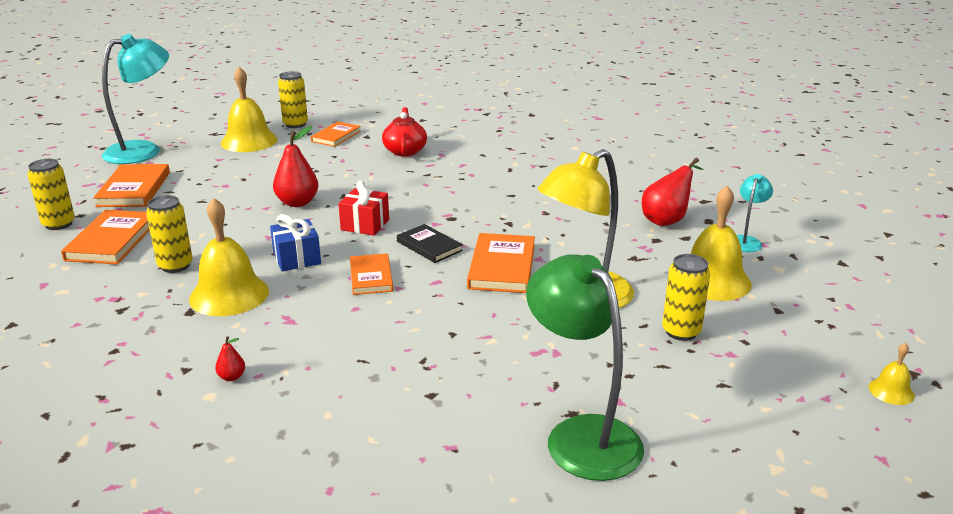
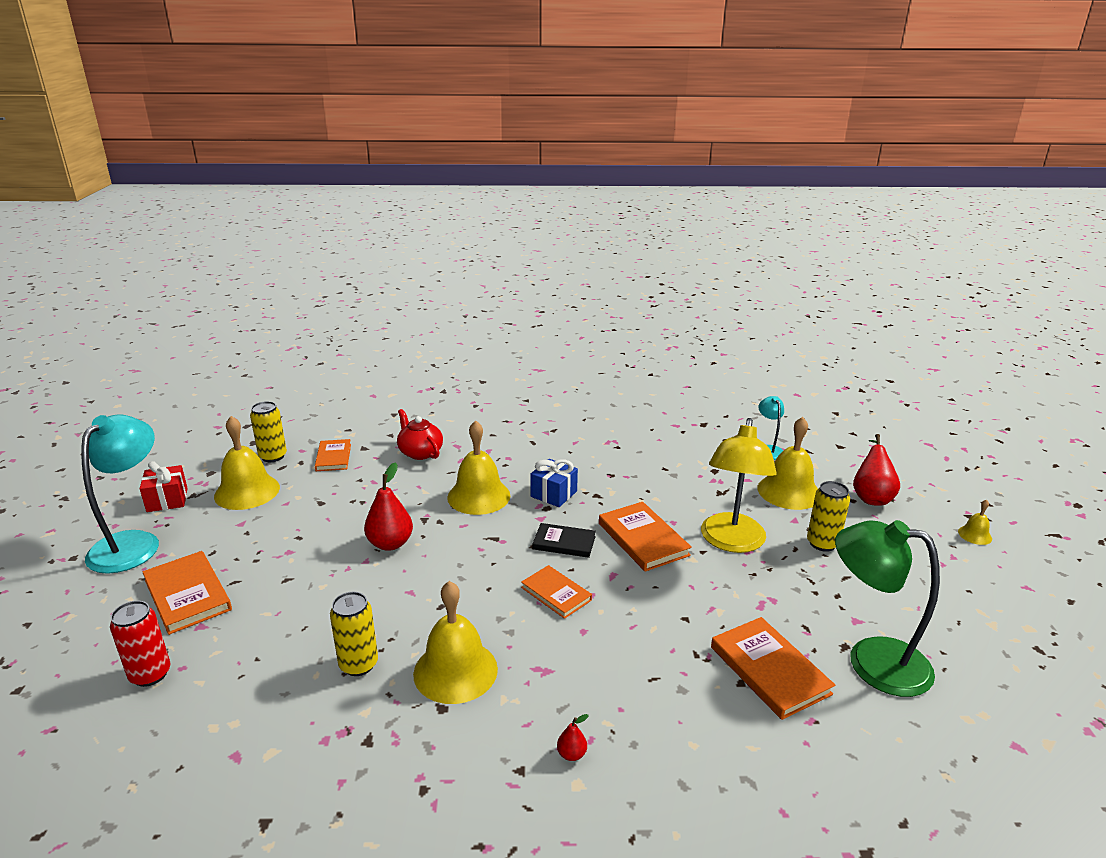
camera: 35 degrees left, 0 degrees up
(59, 224) = (150, 674): yellow can -> red can
(112, 241) = (247, 667): orange book -> orange book (769, 670)
(297, 259) = (468, 604): blue gift -> blue gift (553, 494)
(365, 225) = (483, 543): red gift -> red gift (167, 500)
(407, 193) = (478, 496): none -> yellow bell
(667, 220) = (700, 450): red pear -> red pear (871, 497)

